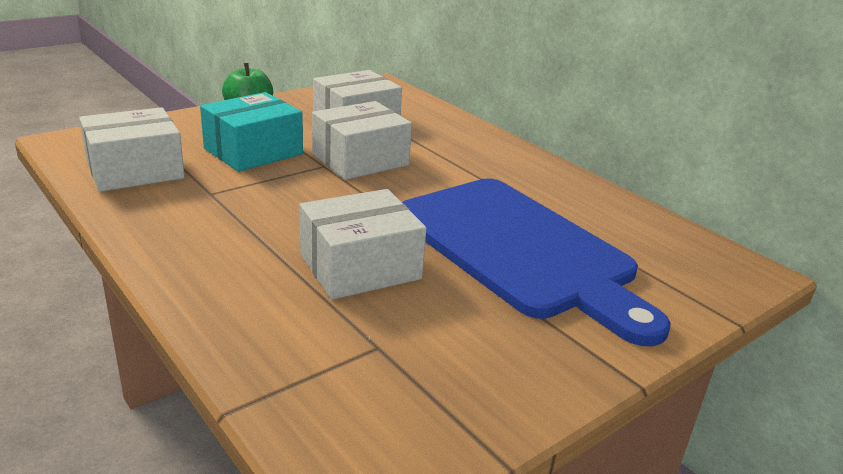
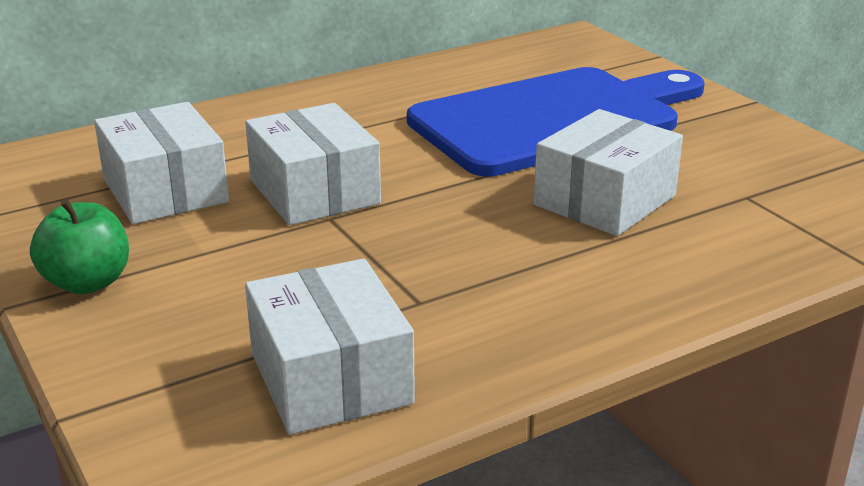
camera: 80 degrees left, 0 degrees up
(253, 151) = (268, 273): turquoise box -> none
(360, 266) = (604, 200): white box -> white box turned 60 degrees clockwise

